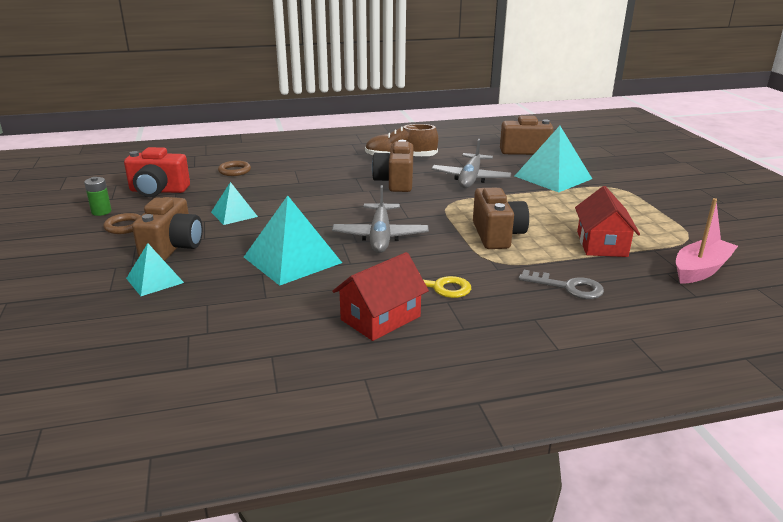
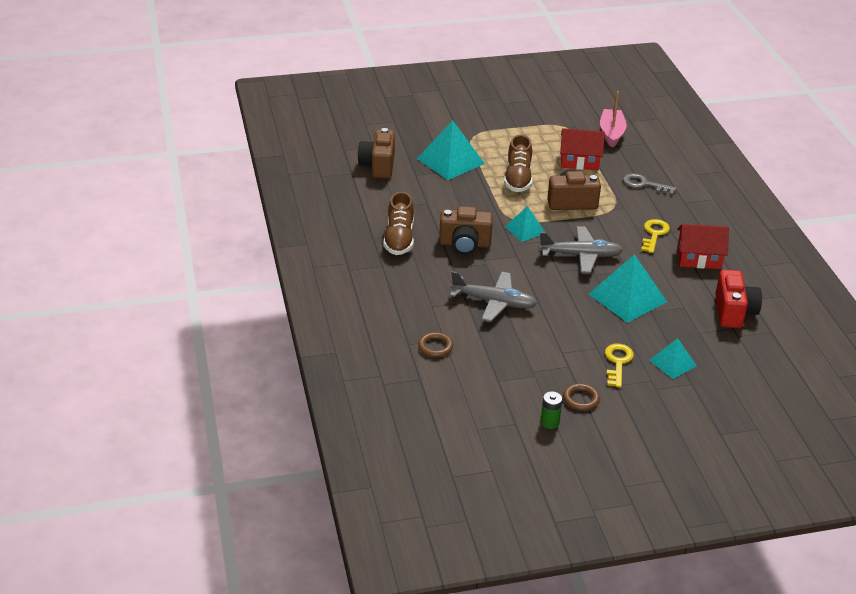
camera: 90 degrees left, 10 degrees up
(158, 191) = (494, 393): red camera -> red camera (733, 312)
(172, 247) = (617, 362): brown camera -> yellow key
(234, 214) = (546, 336): turquoise pyramid -> turquoise pyramid (525, 229)
(380, 318) = (699, 258): red house -> red house turned 45 degrees counterclockwise
(470, 178) = (454, 203): grey plane -> grey plane (494, 302)
(536, 207) = (518, 178): none -> brown shoe
(568, 287) = (644, 184): grey key -> grey key turned 90 degrees counterclockwise
(700, 270) = (611, 133): pink boat -> pink boat turned 45 degrees clockwise

